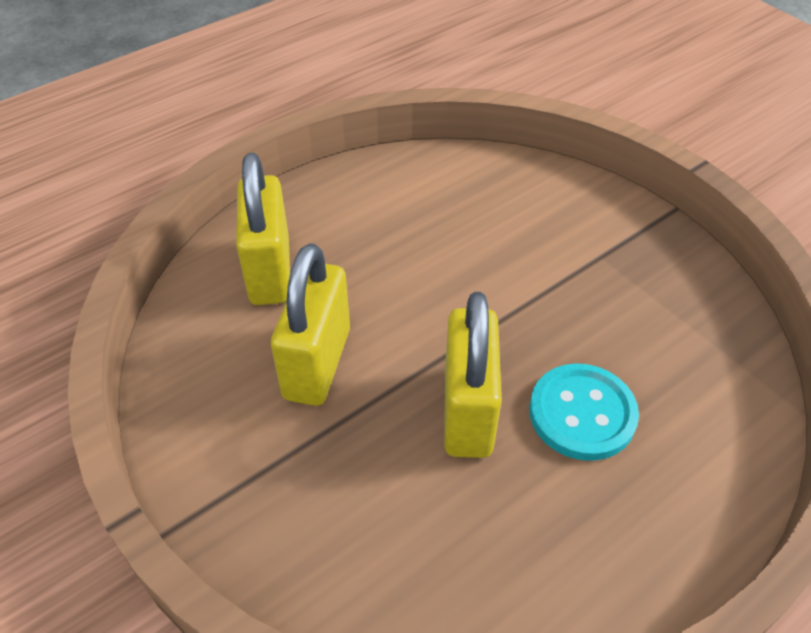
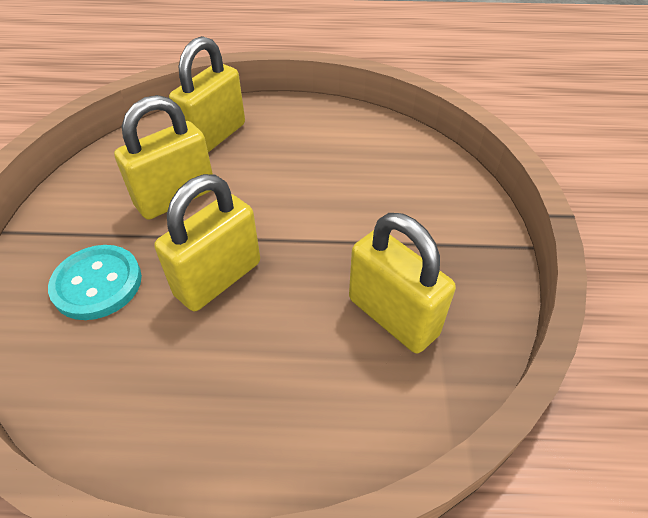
camera: 40 degrees right, 0 degrees up
(582, 414) = (284, 330): turquoise button -> turquoise button (97, 284)
(647, 338) = (393, 316): none -> yellow padlock

